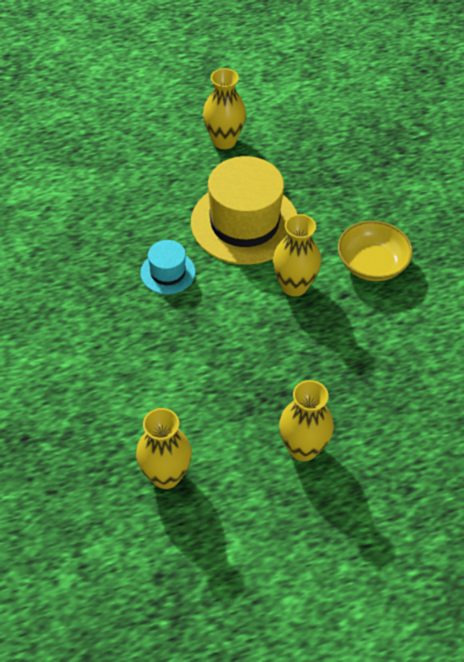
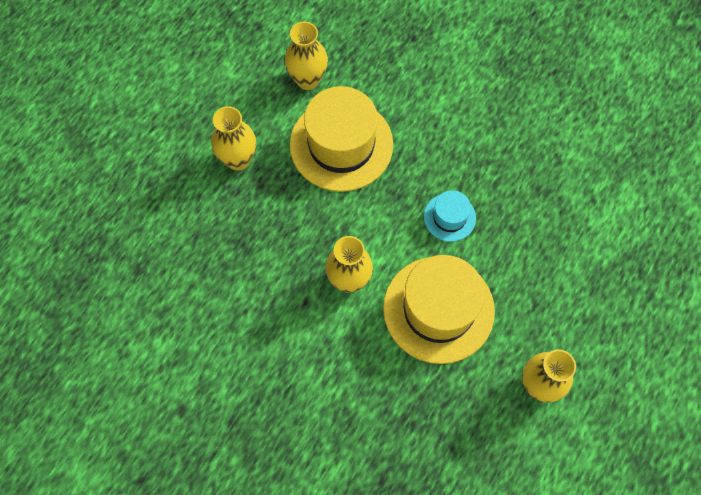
camera: 140 degrees right, 15 degrees up
(196, 391) = (341, 144): none -> yellow hat
(372, 264) = (307, 351): yellow bowl -> none

